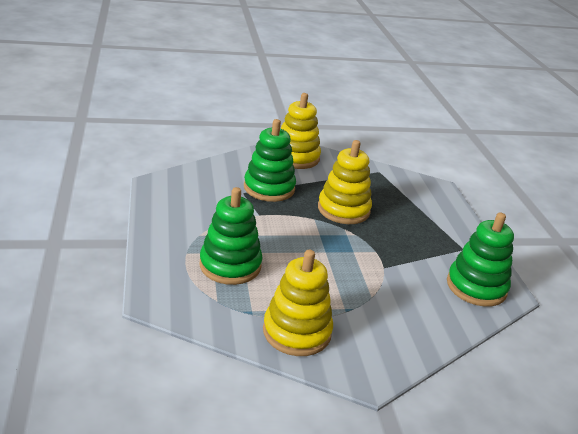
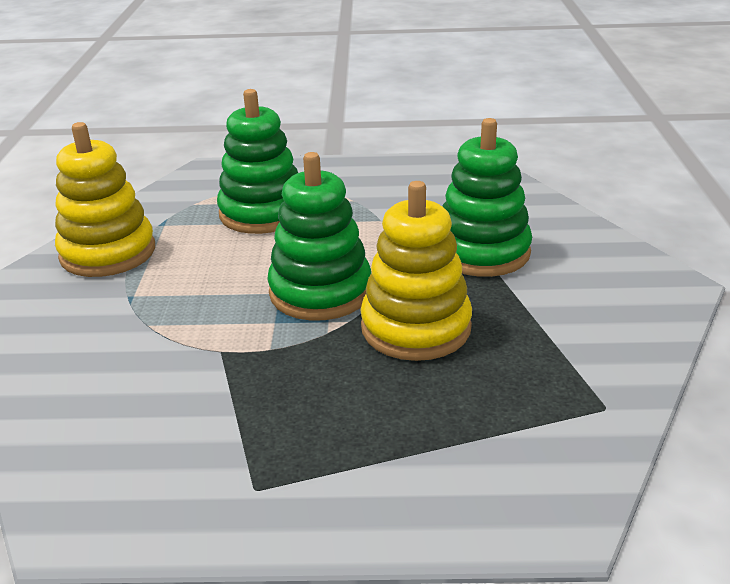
camera: 105 degrees right, 0 degrees up
(296, 157) = (619, 289): yellow stacking toy -> none
(476, 287) = (116, 471): green stacking toy -> green stacking toy (320, 292)

